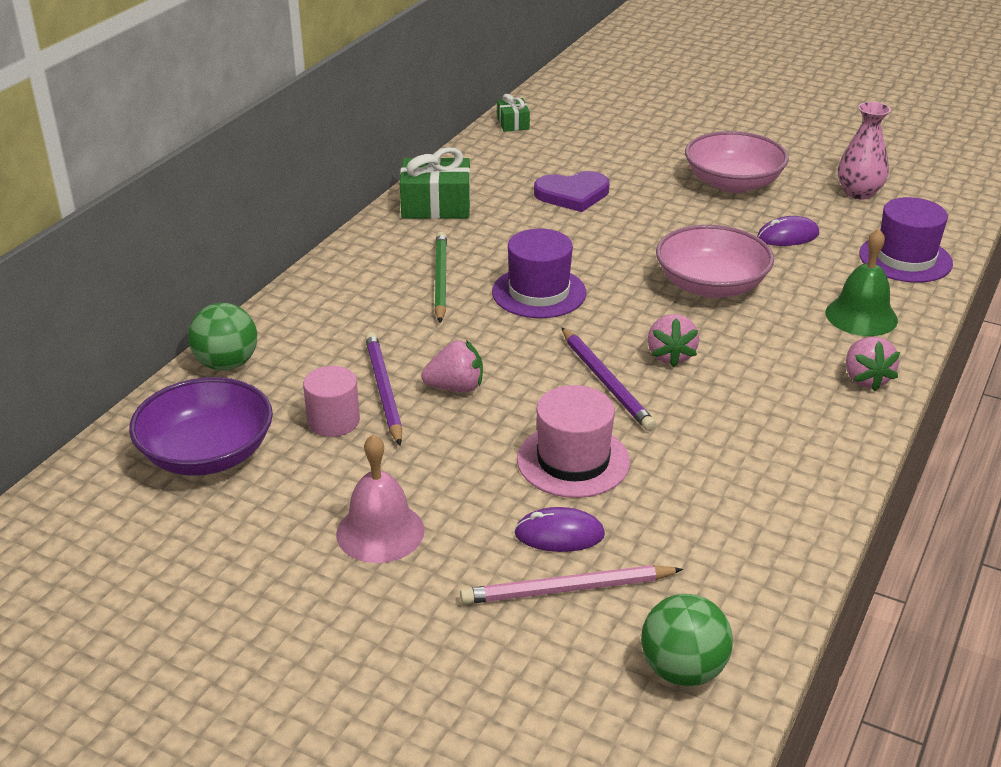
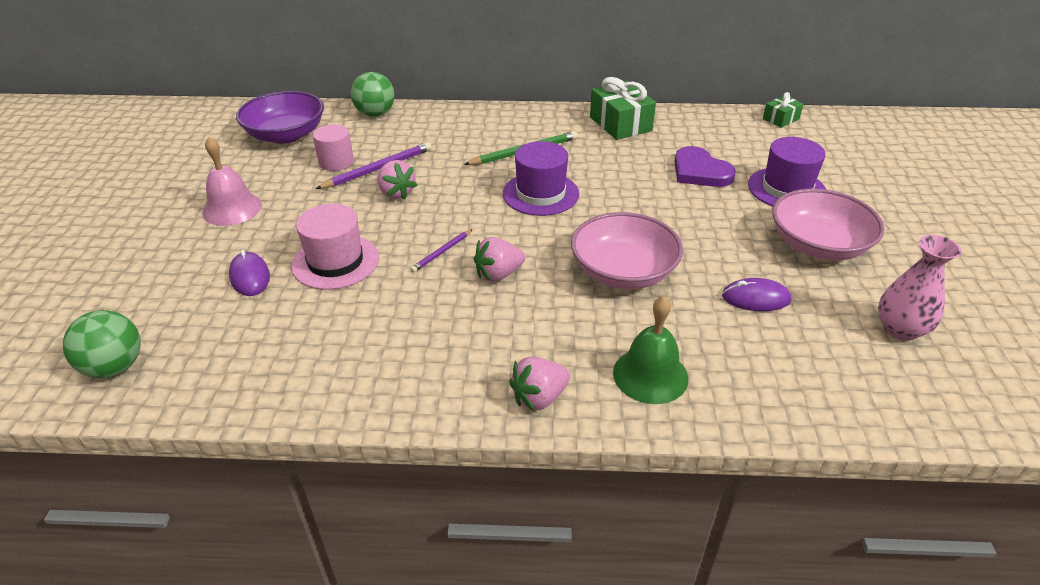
camera: 65 degrees right, 5 degrees up
(567, 589) = (191, 294): pink pencil -> none
(606, 382) = (442, 252): purple pencil -> purple pencil, size x0.57
(788, 236) = (756, 298): purple mouse -> purple mouse turned 45 degrees counterclockwise
(905, 259) = (795, 389): purple hat -> purple hat (786, 189)

